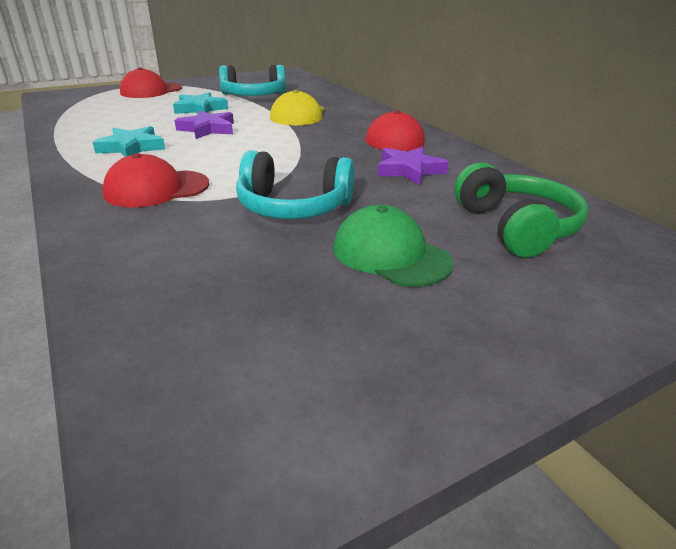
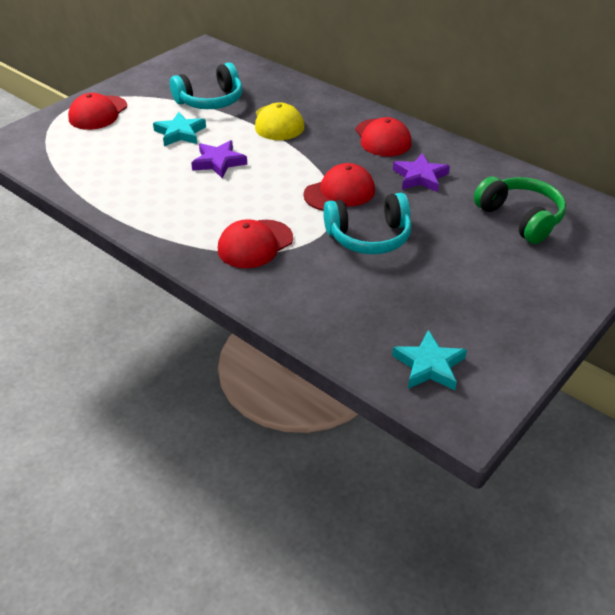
camera: 20 degrees left, 10 degrees up
(132, 147) = (180, 202): turquoise star -> turquoise star (429, 365)
(302, 167) = (339, 192): none -> red cap
(391, 254) = (460, 261): green cap -> none

